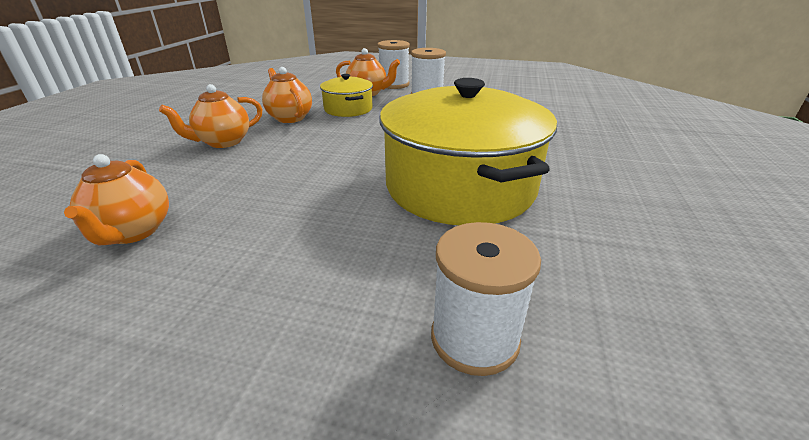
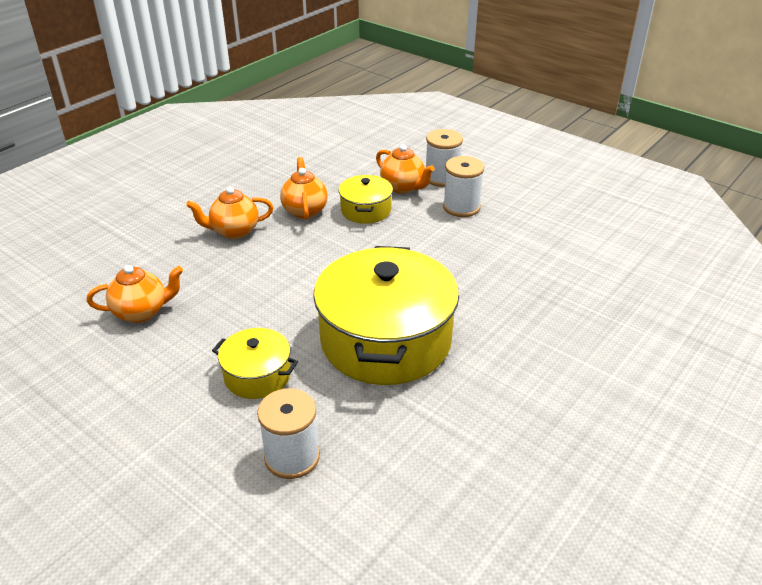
camera: 25 degrees right, 5 degrees up
(133, 232) = (142, 312): orange teapot -> orange teapot turned 120 degrees counterclockwise
(344, 256) = (257, 375): none -> yellow pot

